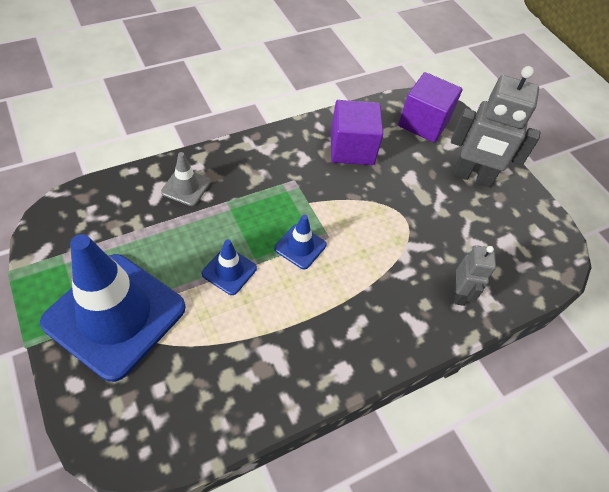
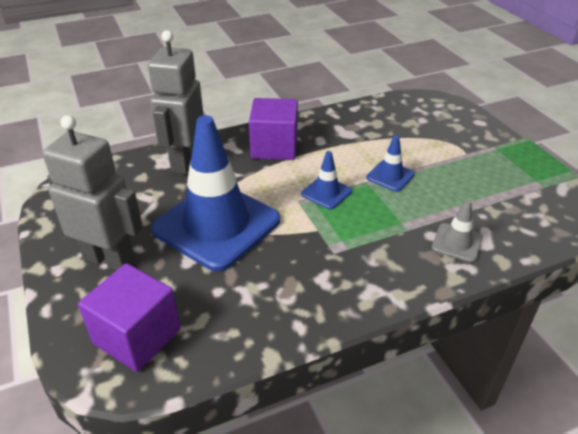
camera: 170 degrees left, 15 degrees down
(115, 315) = (473, 151): blue traffic cone -> blue traffic cone (216, 225)
(352, 148) = (257, 293): purple cube -> purple cube (274, 147)
(459, 294) = (185, 162): grey robot -> grey robot, size x1.80

